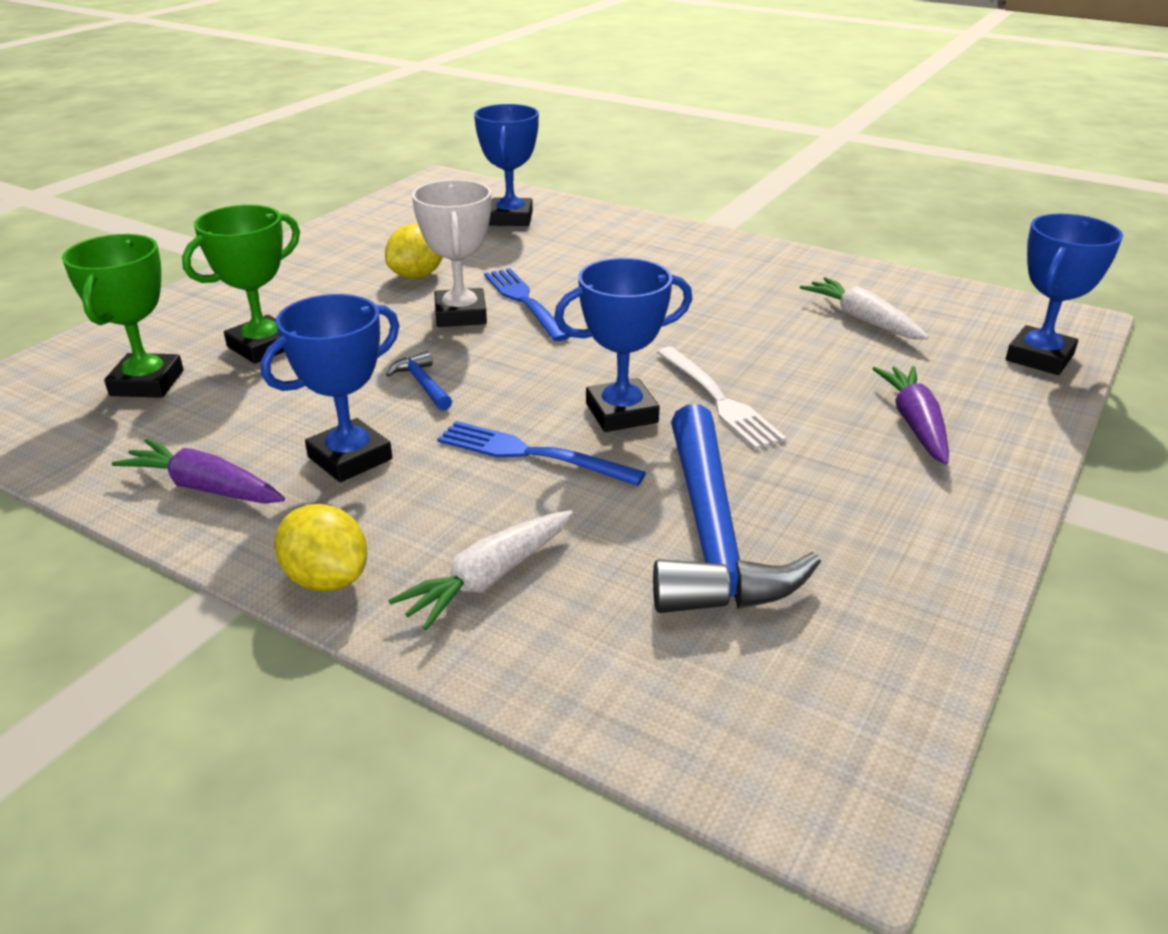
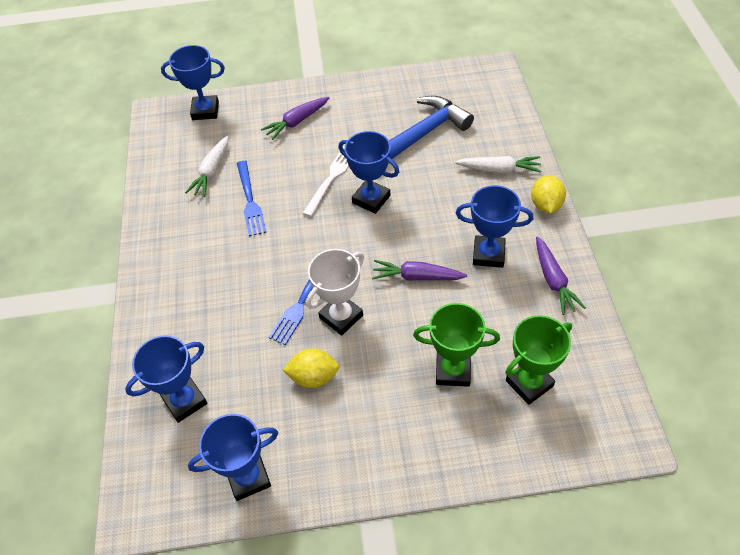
camera: 125 degrees left, 20 degrees up
(381, 221) = (248, 477): none -> blue trophy
(422, 384) = (417, 277): blue hammer -> purple carrot
(530, 454) = (427, 206): blue fork -> blue fork (250, 201)

